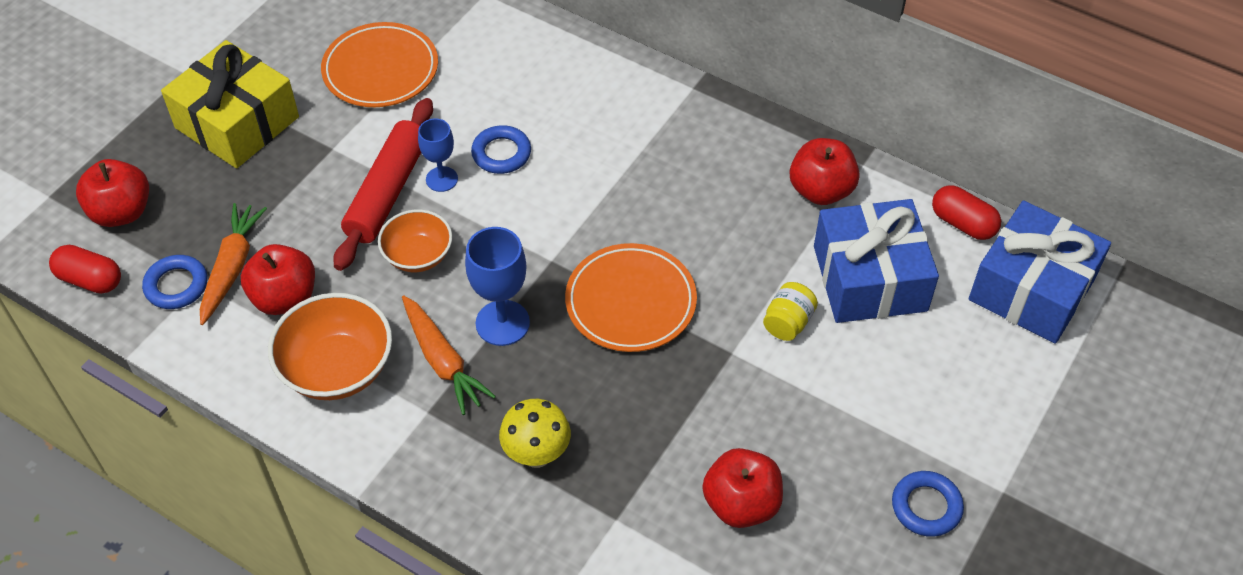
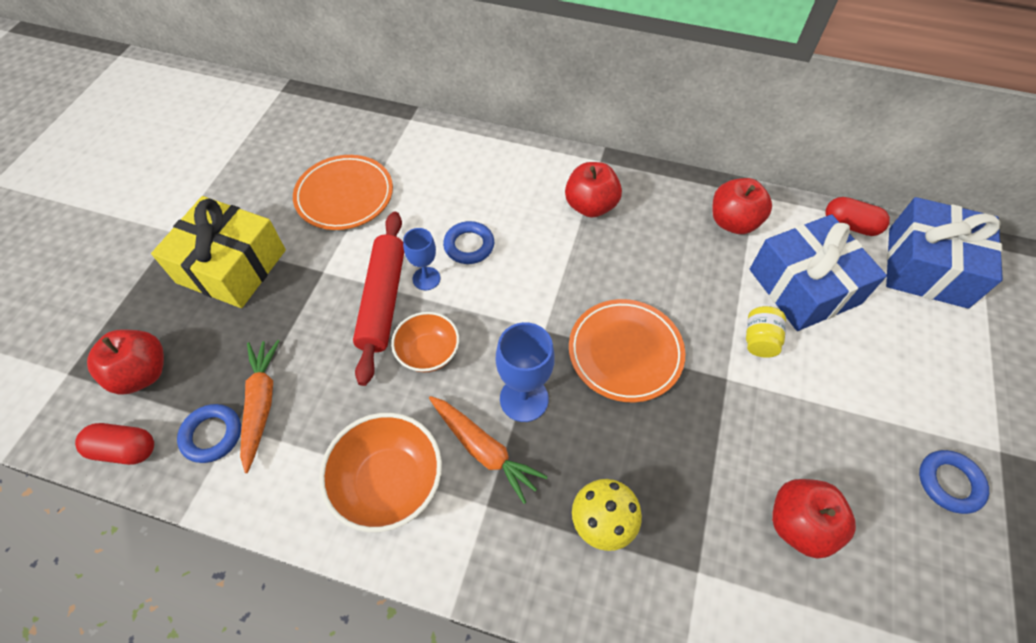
camera: 15 degrees left, 5 degrees up
(285, 298) = (319, 422): red apple -> red apple (590, 206)

